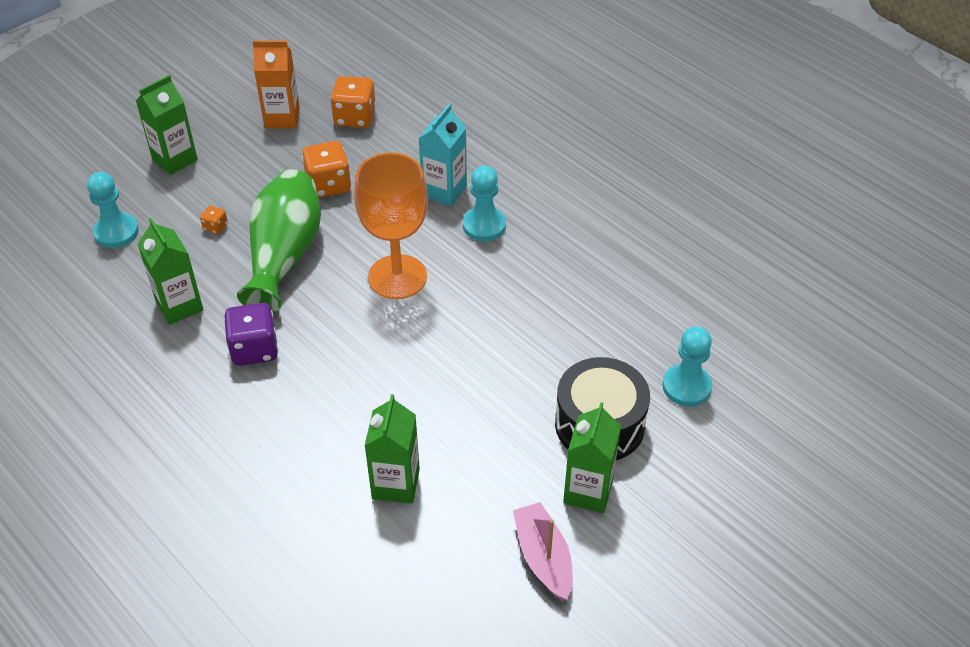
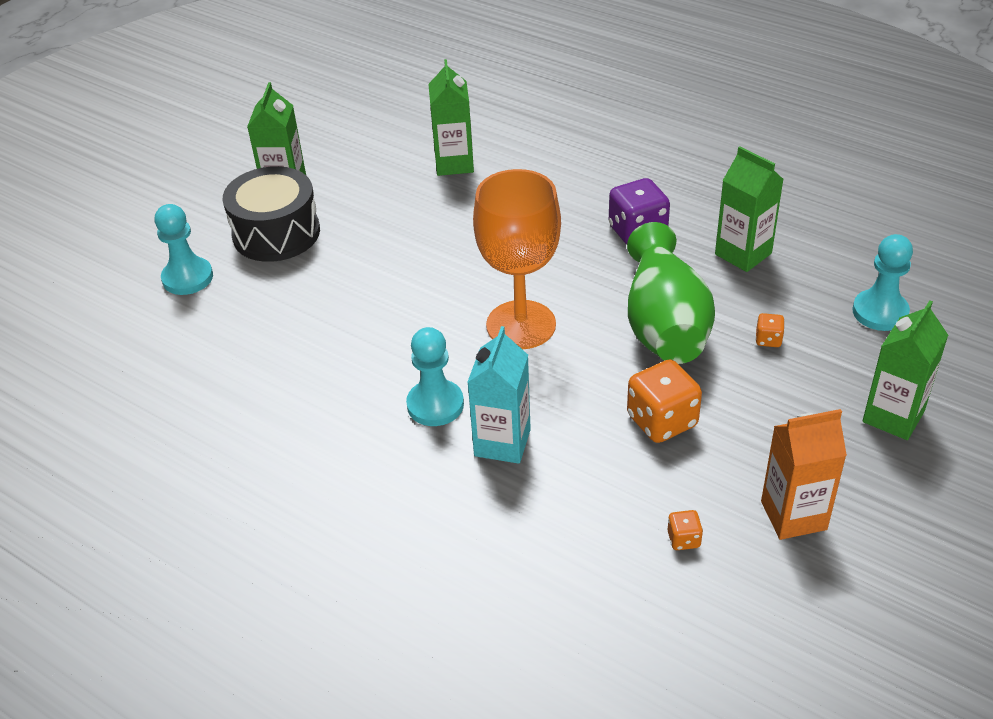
camera: 170 degrees right, 5 degrees down
(355, 117) = (683, 539): orange dice -> orange dice, size x0.48
(543, 557) = (319, 143): pink boat -> none

